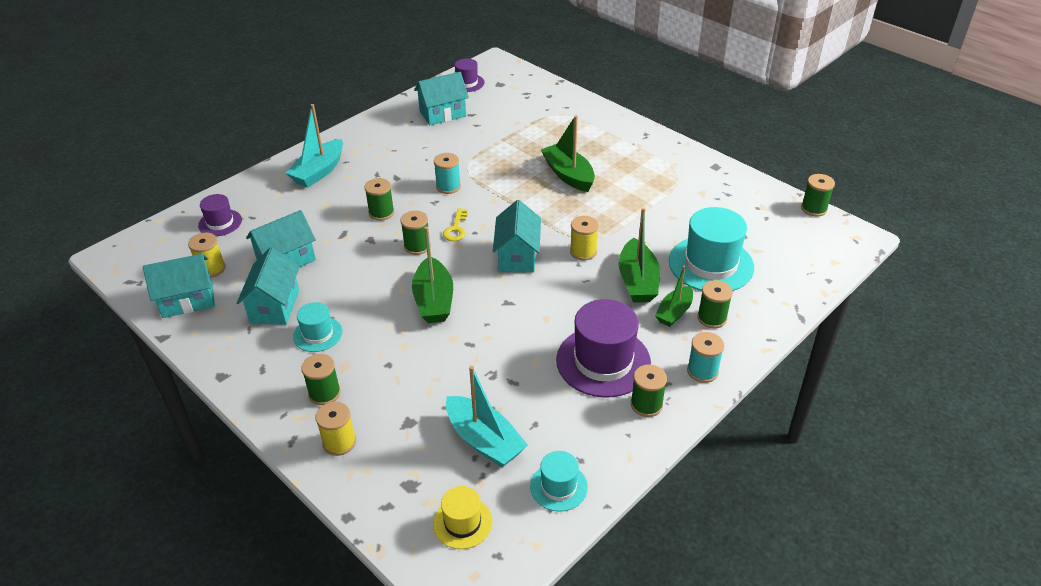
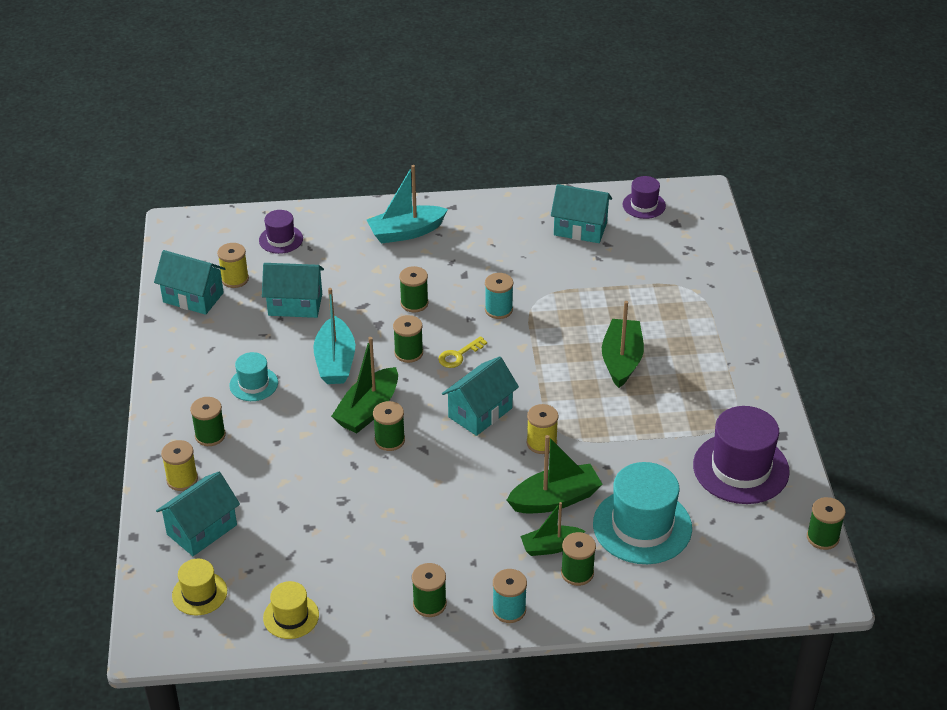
camera: 40 degrees right, 0 degrees up
(275, 306) = (247, 340): turquoise house -> turquoise house (202, 529)
(475, 311) = (389, 440): none -> green spool
(484, 440) = (279, 547): turquoise boat -> turquoise boat (335, 361)
(558, 486) = (291, 616): turquoise hat -> yellow hat
(603, 361) = (439, 547): purple hat -> purple hat (741, 468)
(637, 281) = (555, 499): green boat -> green boat turned 150 degrees counterclockwise

